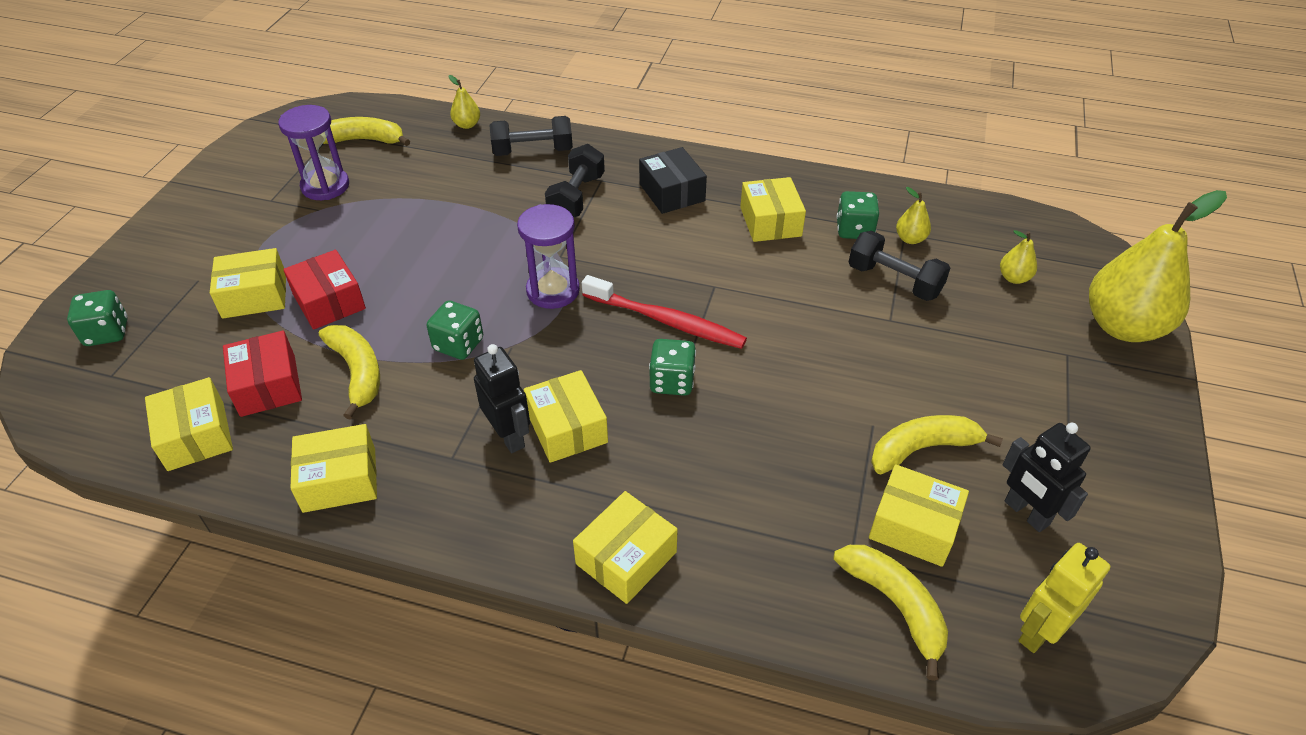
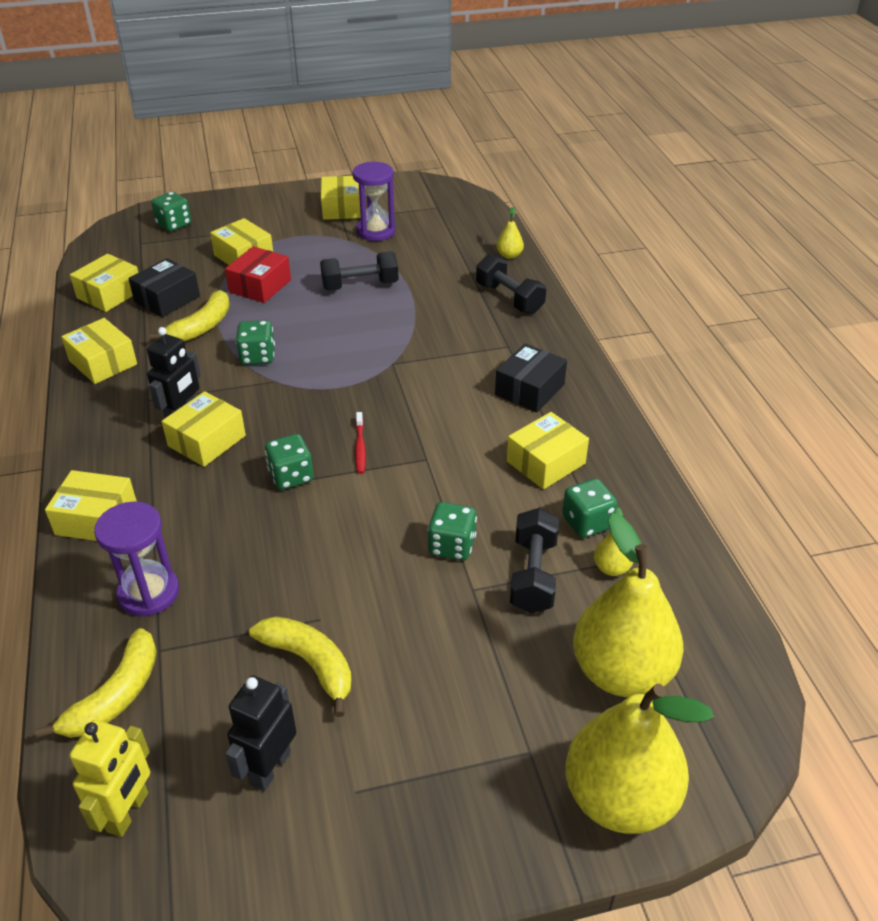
camera: 60 degrees right, 5 degrees down
(268, 385) = (167, 299): red box -> black box
(363, 140) = (442, 222): yellow banana -> none
(553, 291) = (349, 376): purple hourglass -> purple hourglass (149, 593)
(576, 197) = (472, 343): black dumbbell -> black dumbbell (360, 285)
(666, 321) = (360, 447): red toothbrush -> red toothbrush, size x0.50
(834, 312) = (452, 546): none -> green dice
(913, 526) = (210, 684): yellow box -> yellow box (342, 208)
(1014, 278) = (621, 672): yellow pear -> yellow pear, size x2.42
(1038, 631) = (128, 812): yellow robot -> yellow robot turned 90 degrees clockwise

